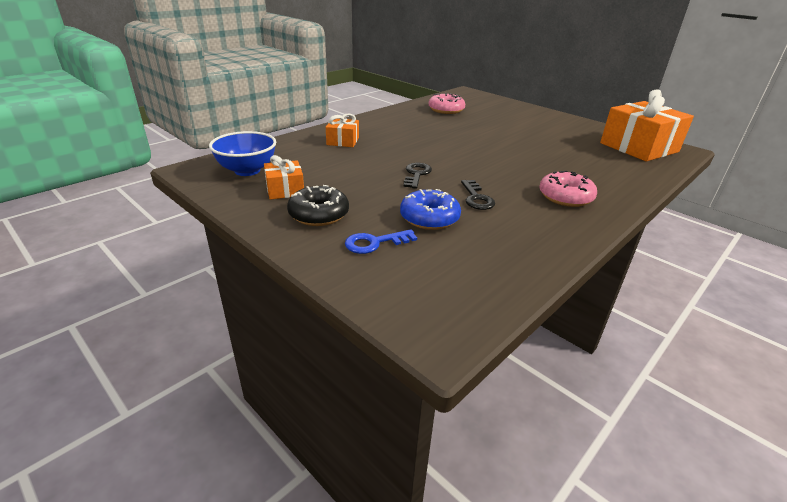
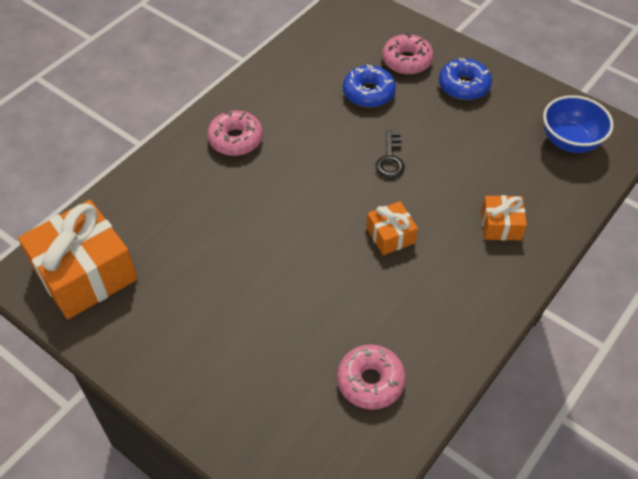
camera: 175 degrees right, 20 degrees up
(285, 190) = (512, 115): orange gift -> orange gift (390, 235)
(319, 214) = (463, 86): black donut -> blue donut
(375, 243) = (407, 61): blue key -> pink donut
(476, 198) = (326, 126): black key -> none

